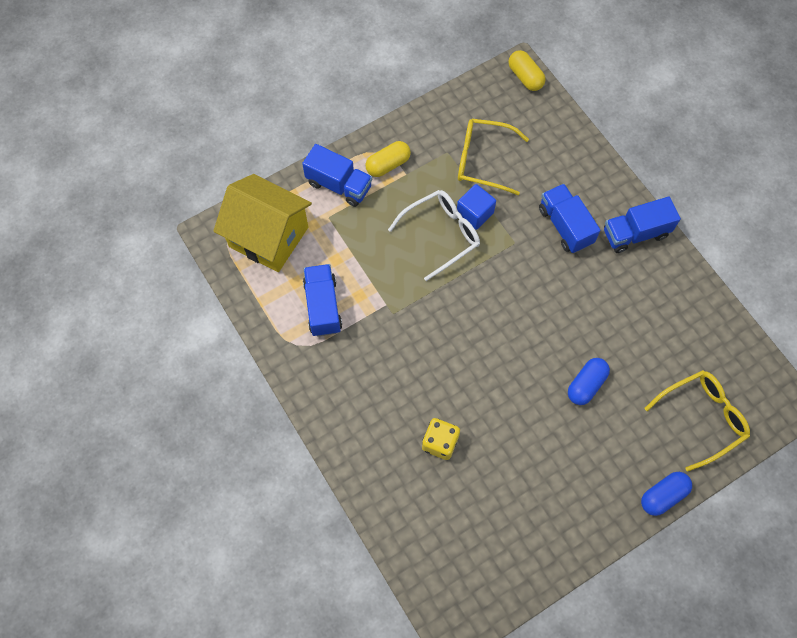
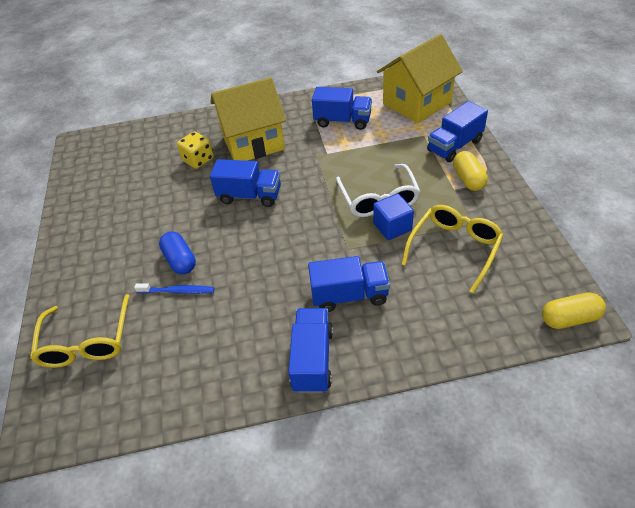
camera: 115 degrees right, 20 degrees down
(390, 393) = (253, 142): none -> yellow house
(478, 358) = (250, 196): none -> blue truck
(620, 368) = (177, 291): none -> blue toothbrush
(663, 495) = (52, 283): blue capsule -> none

